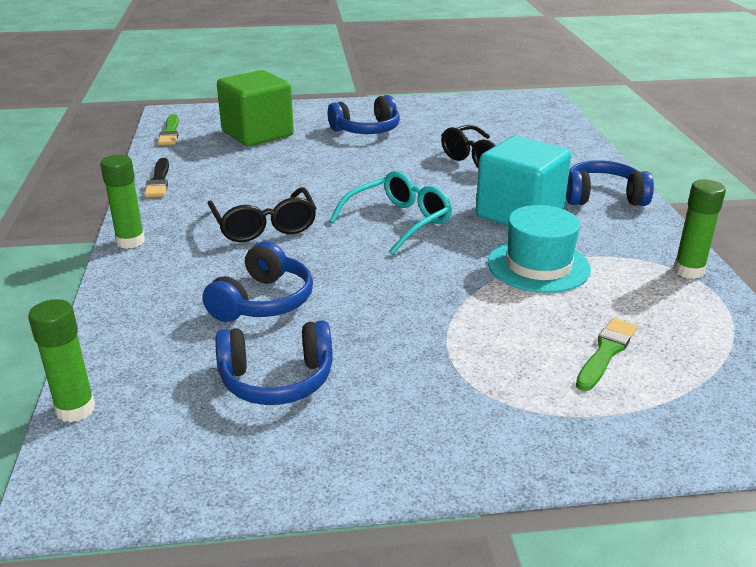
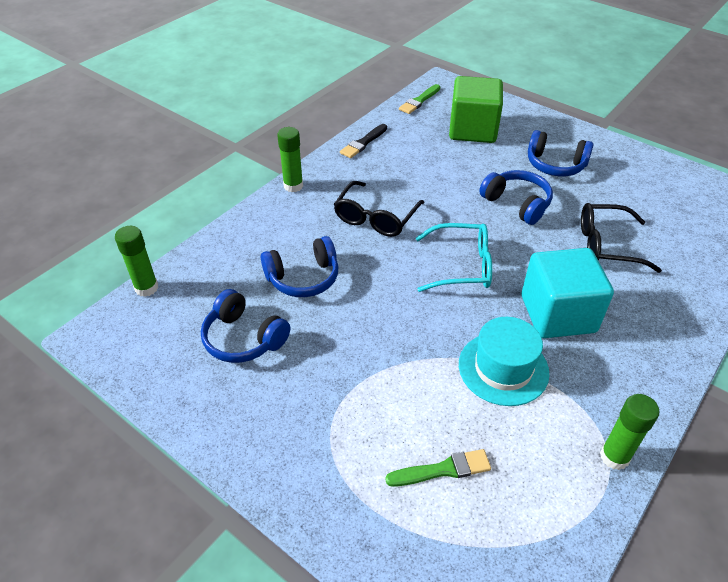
camera: 45 degrees right, 15 degrees up
(603, 197) = (654, 341): blue headphones -> blue headphones (517, 204)

